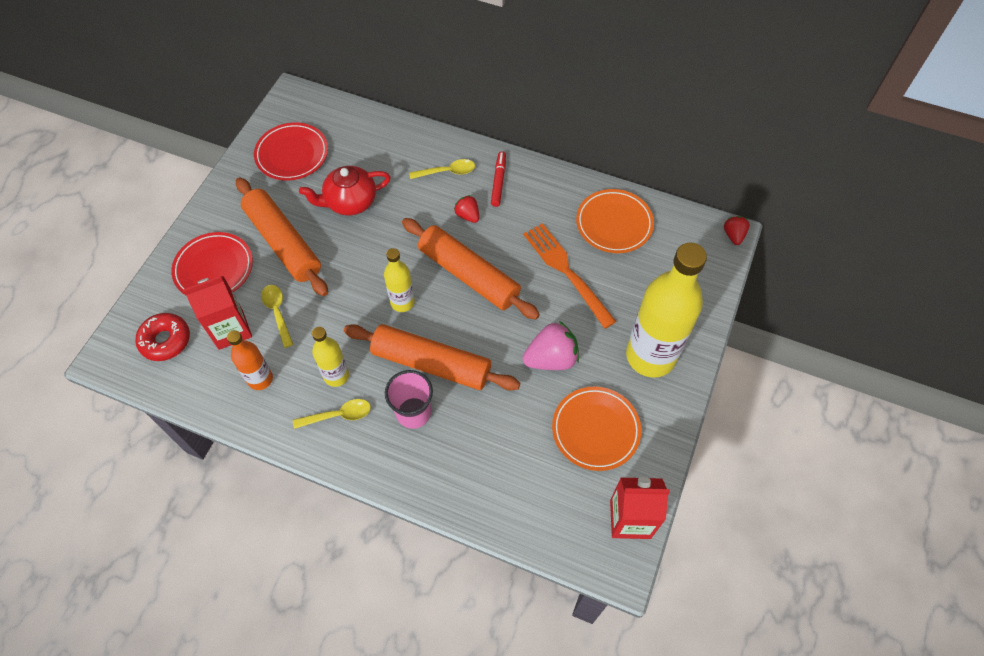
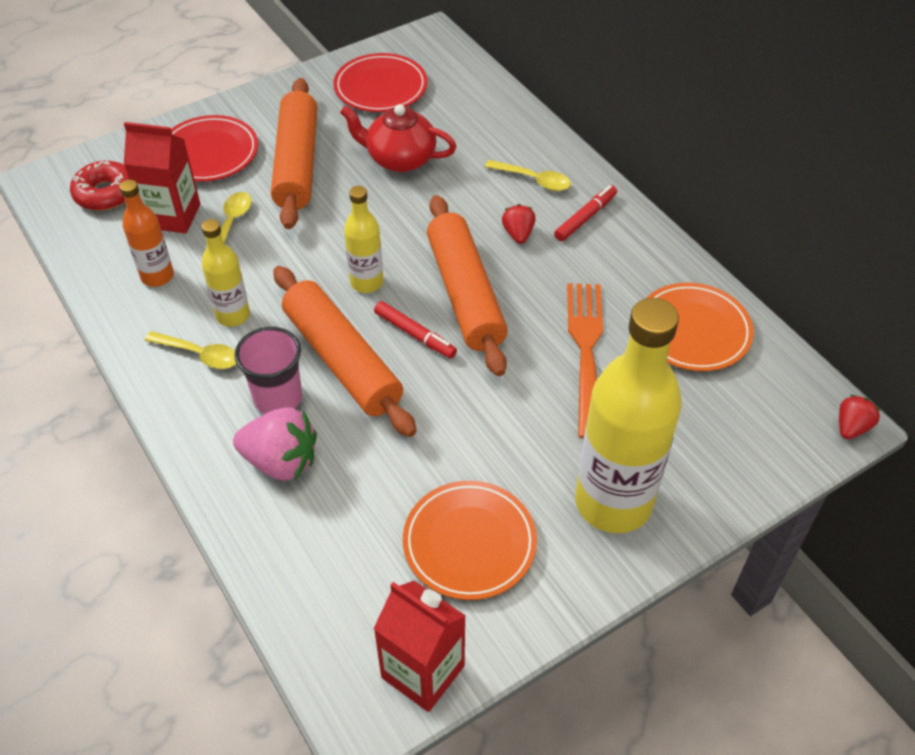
camera: 35 degrees right, 10 degrees down
(461, 320) = (415, 334): none -> red marker
(551, 358) = (484, 433): pink strawberry -> pink strawberry (281, 461)

